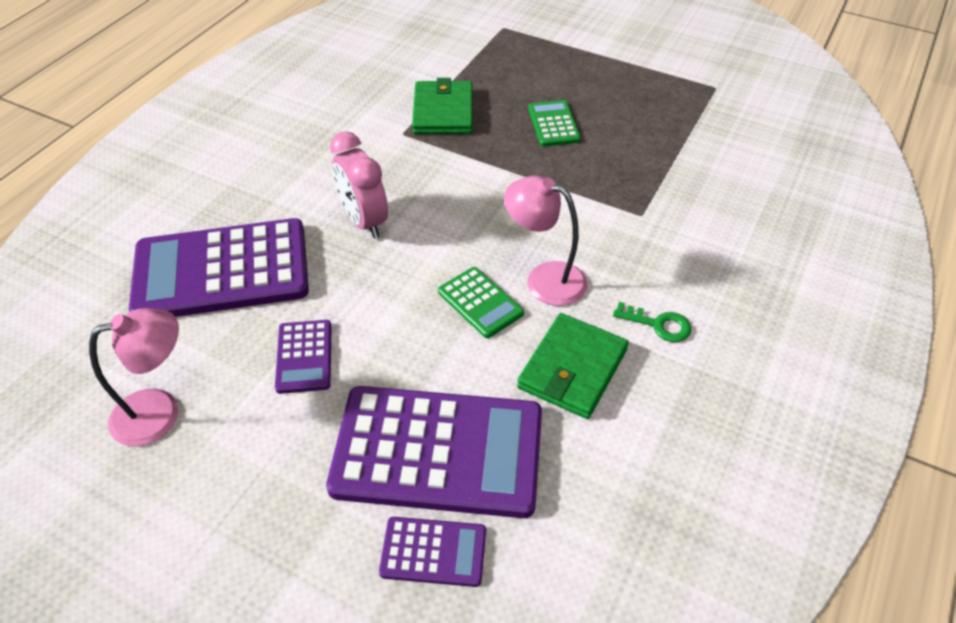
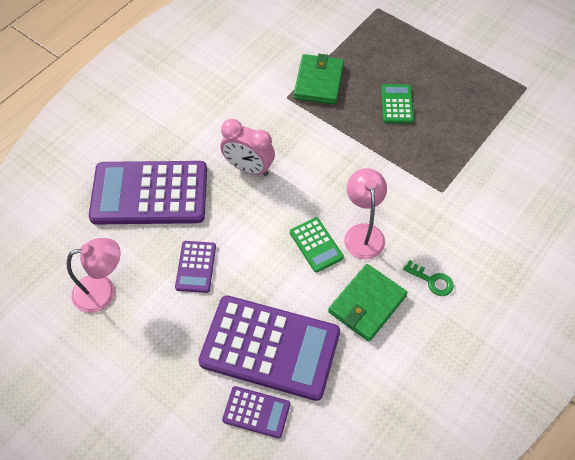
camera: 10 degrees right, 10 degrees up
(364, 221) = (248, 168): pink clock -> pink clock turned 45 degrees counterclockwise
(544, 279) = (363, 233): pink lamp -> pink lamp turned 45 degrees clockwise

